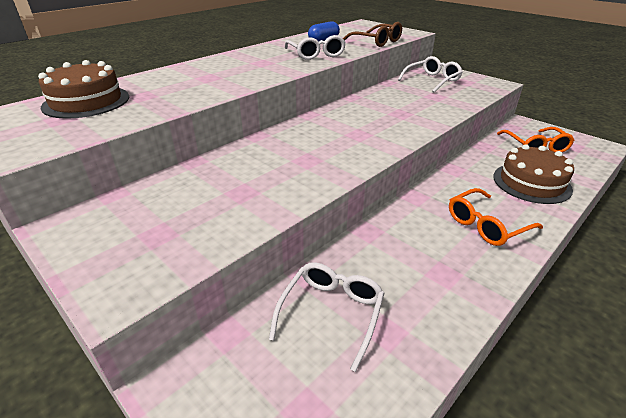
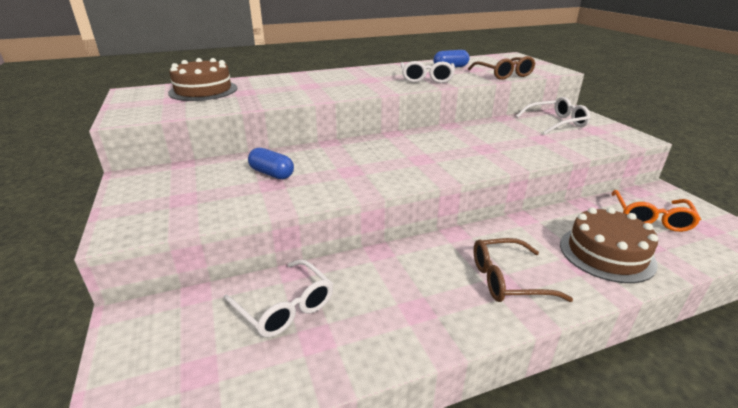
camera: 25 degrees right, 5 degrees down
(231, 181) = (272, 174): none -> blue capsule
(331, 313) = (284, 307): white glasses -> white glasses turned 90 degrees clockwise
(487, 225) = (508, 280): orange glasses -> brown glasses

